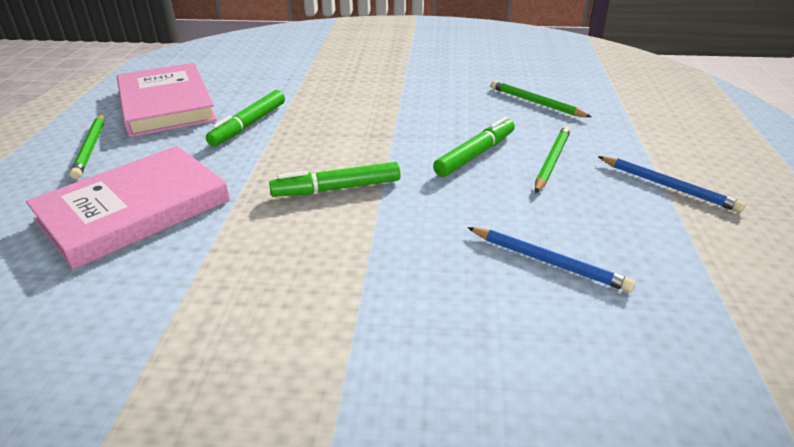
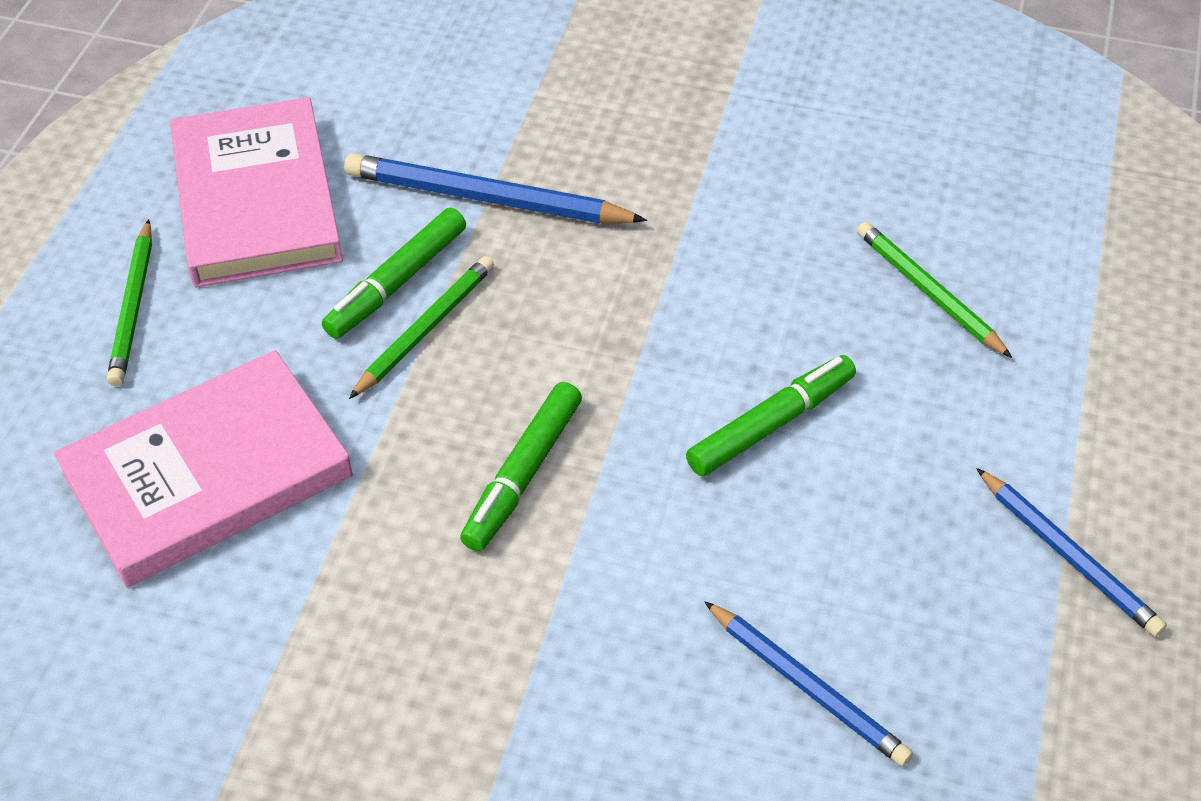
camera: 10 degrees right, 15 degrees up
(294, 94) = (487, 199): none -> blue pencil
(337, 188) = (522, 474): green marker -> green marker turned 60 degrees counterclockwise
(552, 161) = (897, 461): green pencil -> green pencil (425, 329)

